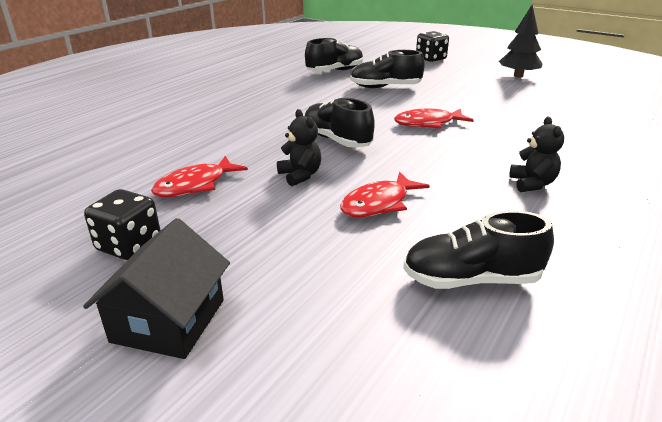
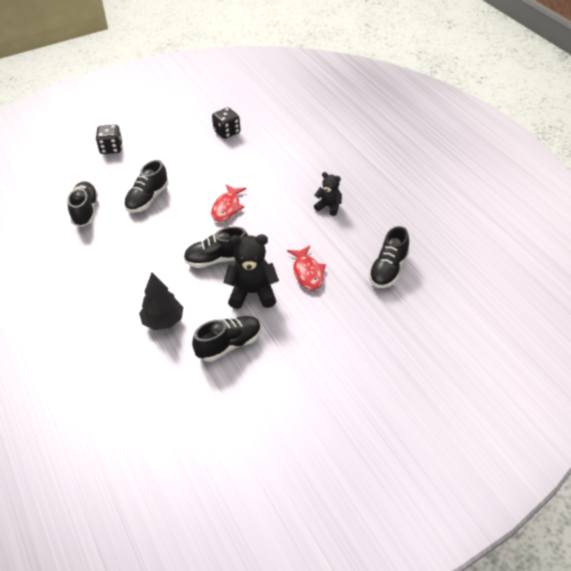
camera: 60 degrees left, 15 degrees up
(129, 245) = (281, 388): black dice -> black dice (227, 132)
(168, 321) = (357, 382): black house -> none
(195, 185) = (229, 345): red fish -> black shoe
(300, 175) = (252, 293): black teddy bear -> black teddy bear, size x1.67
(518, 76) = (188, 127): black tree -> black tree (163, 321)

